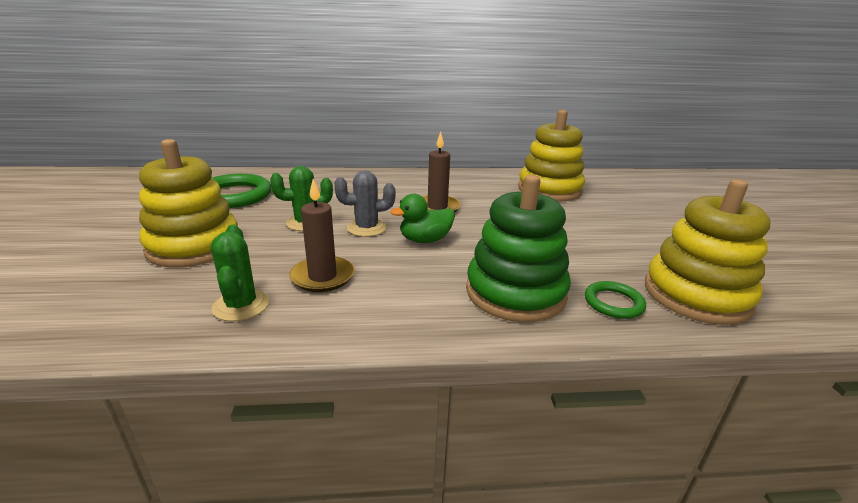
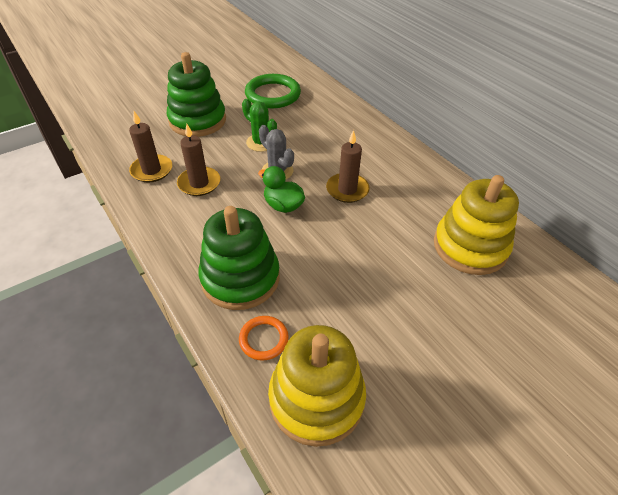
camera: 60 degrees right, 20 degrees up
(194, 246) = (197, 120): yellow stacking toy -> green stacking toy
(241, 305) = (152, 170): green cactus -> brown candle
(613, 303) = (263, 339): green ring -> orange ring

